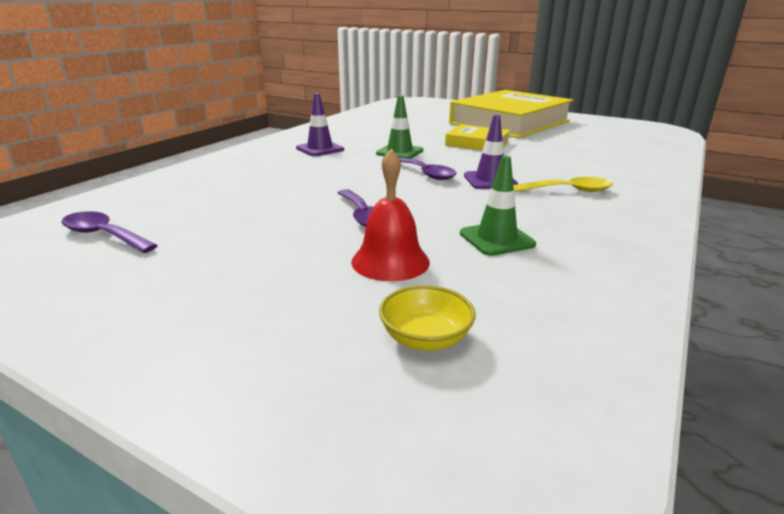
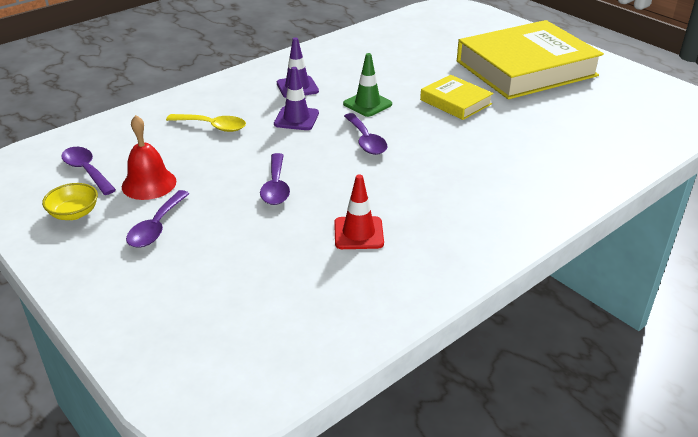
camera: 20 degrees right, 10 degrees up
(238, 274) = (156, 227): none -> purple spoon
(390, 261) = (262, 238): red bell -> red bell (149, 184)
(425, 338) = (238, 307): yellow bowl -> yellow bowl (74, 213)
(490, 180) = (417, 161): purple traffic cone -> purple traffic cone (296, 119)
(496, 239) = (358, 233): green traffic cone -> red traffic cone
(569, 191) = (477, 189): yellow spoon -> yellow spoon (213, 126)

